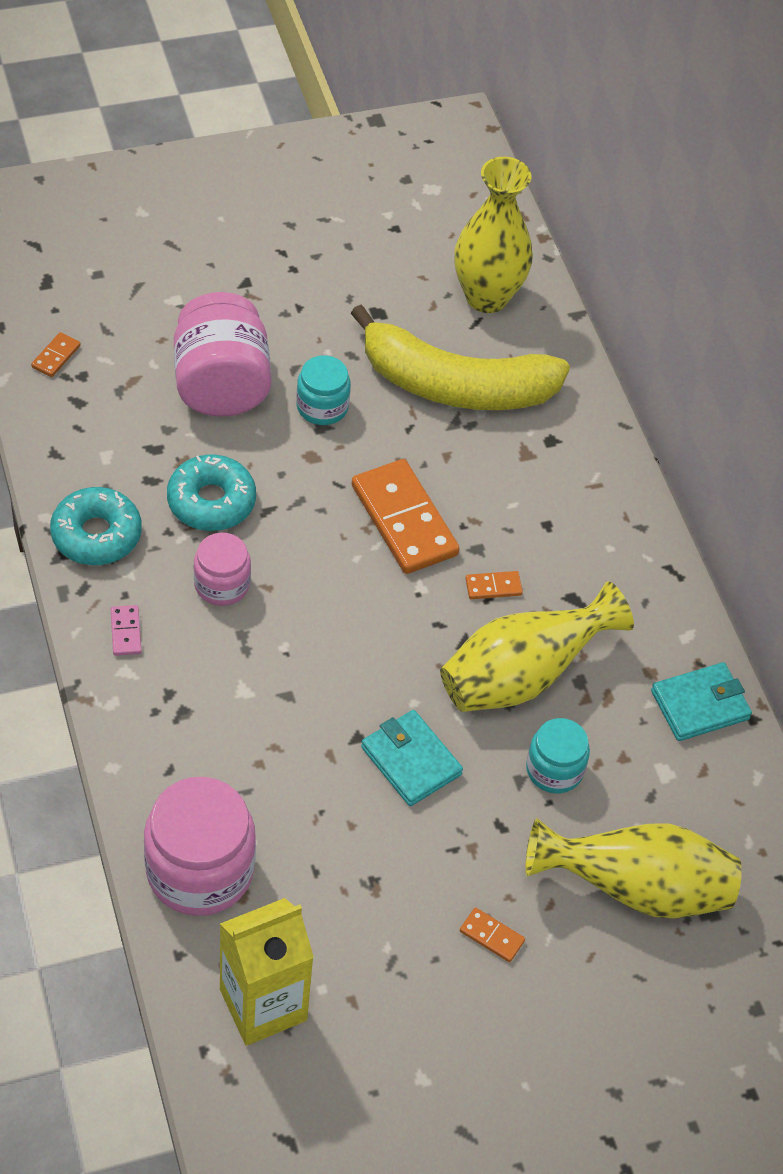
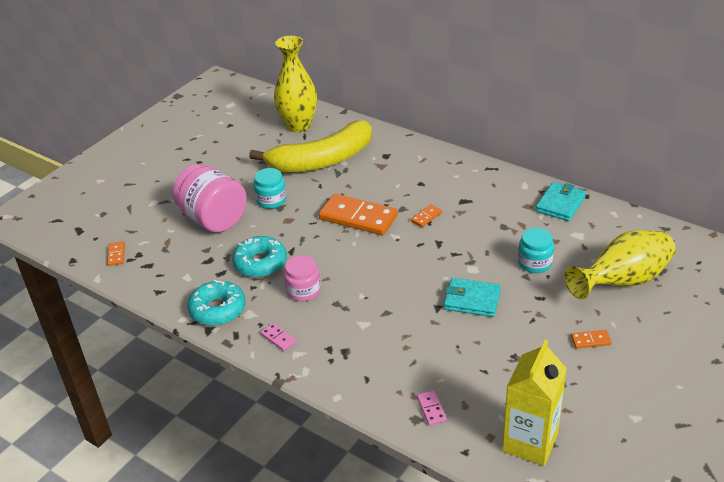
camera: 30 degrees left, 15 degrees down
(200, 870) = (431, 409): pink jar -> pink domino
(522, 676) = (478, 239): yellow vase -> none

